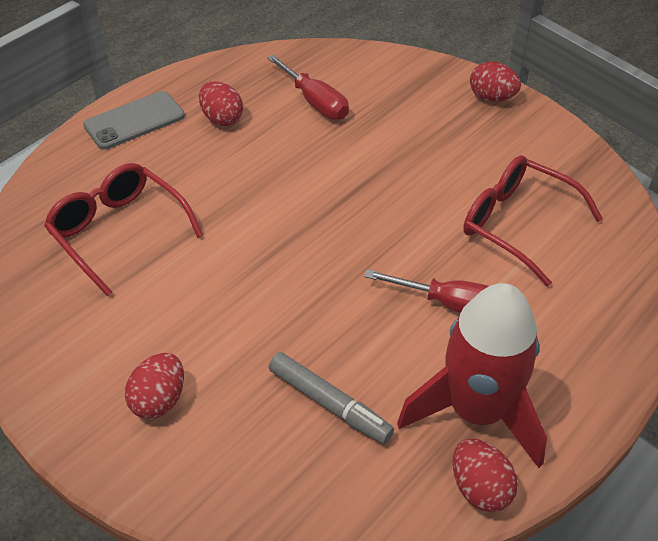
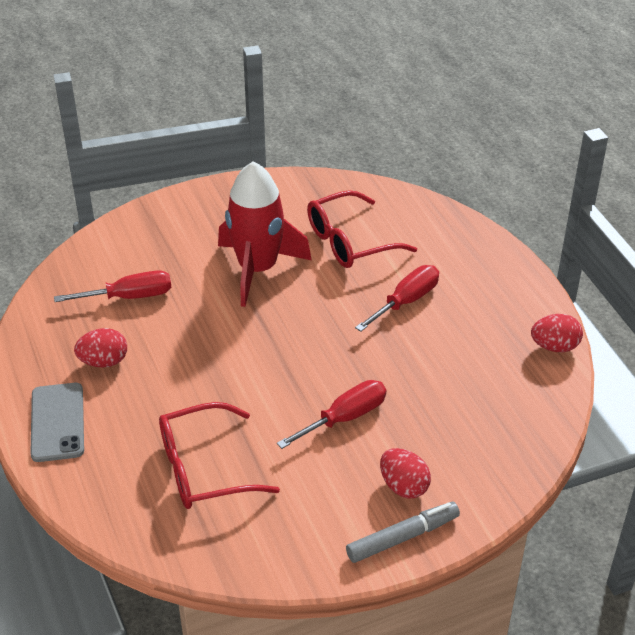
camera: 65 degrees left, 5 degrees down
(238, 314) = (345, 418): none -> red screwdriver
(329, 403) = (455, 394): grey marker -> grey marker (402, 537)
(476, 411) = (498, 326): red rocket -> red rocket (258, 269)
(491, 97) = (206, 199): red egg -> none

